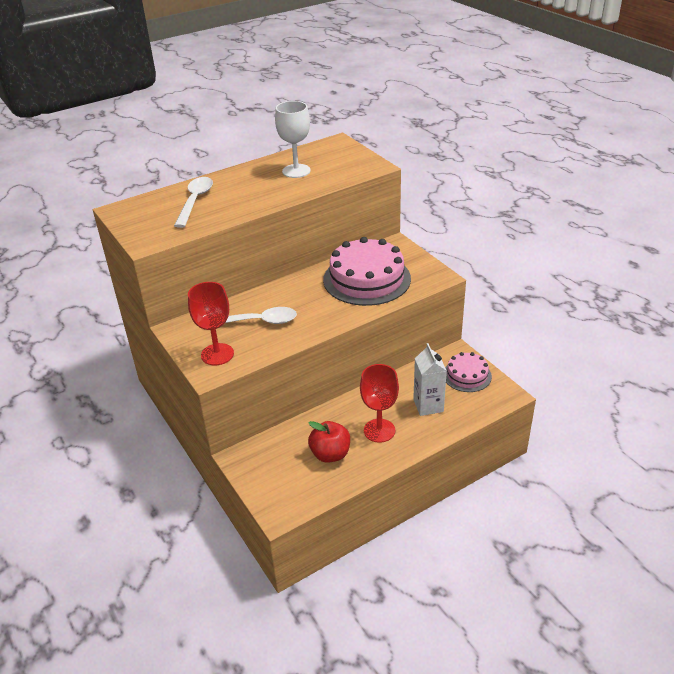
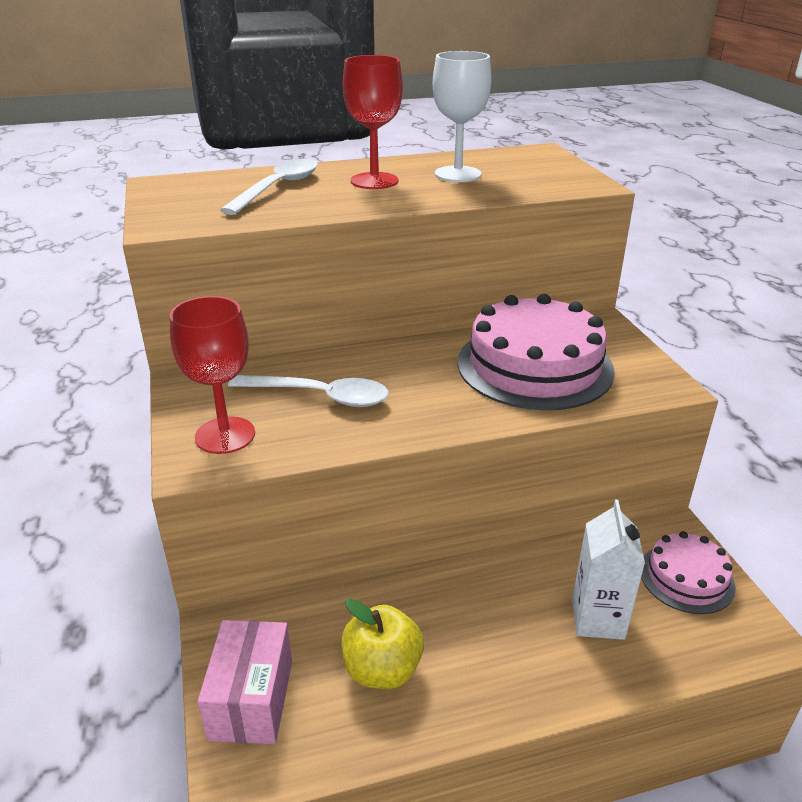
camera: 15 degrees right, 5 degrees down
(271, 483) = (251, 699): none -> pink box
(330, 454) = (382, 670): red apple -> yellow apple
(379, 430) = (490, 645): red goblet -> red goblet (374, 181)

